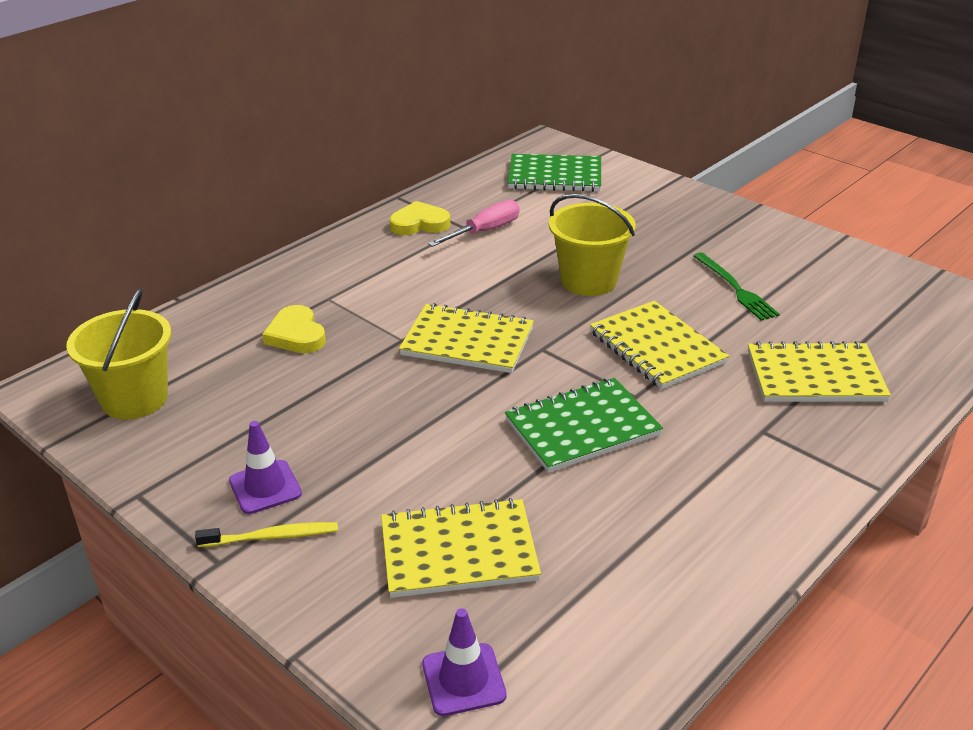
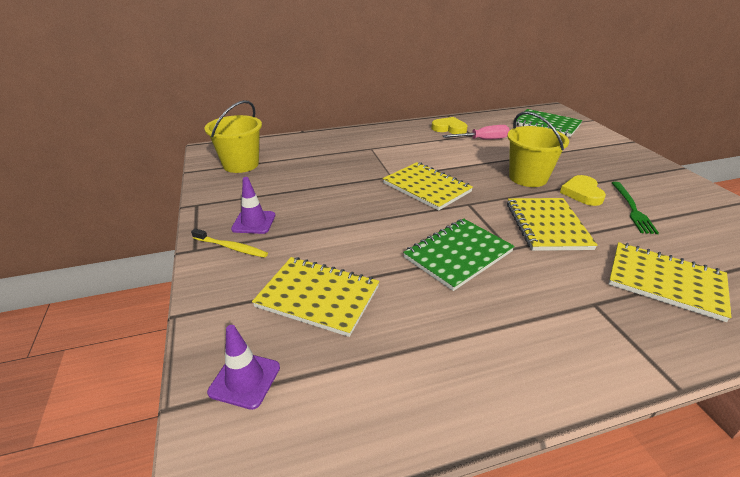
camera: 30 degrees right, 0 degrees up
(296, 335) = (340, 159): yellow heart -> yellow heart (582, 193)
(582, 428) = (458, 255): green notebook -> green notebook turned 45 degrees counterclockwise

